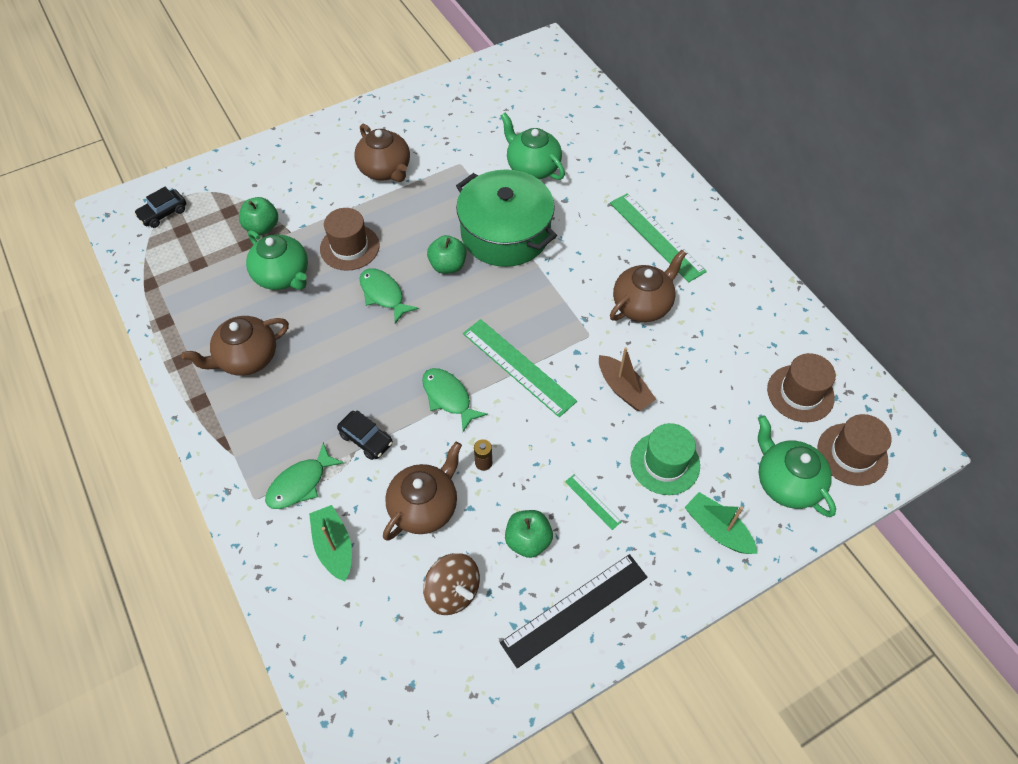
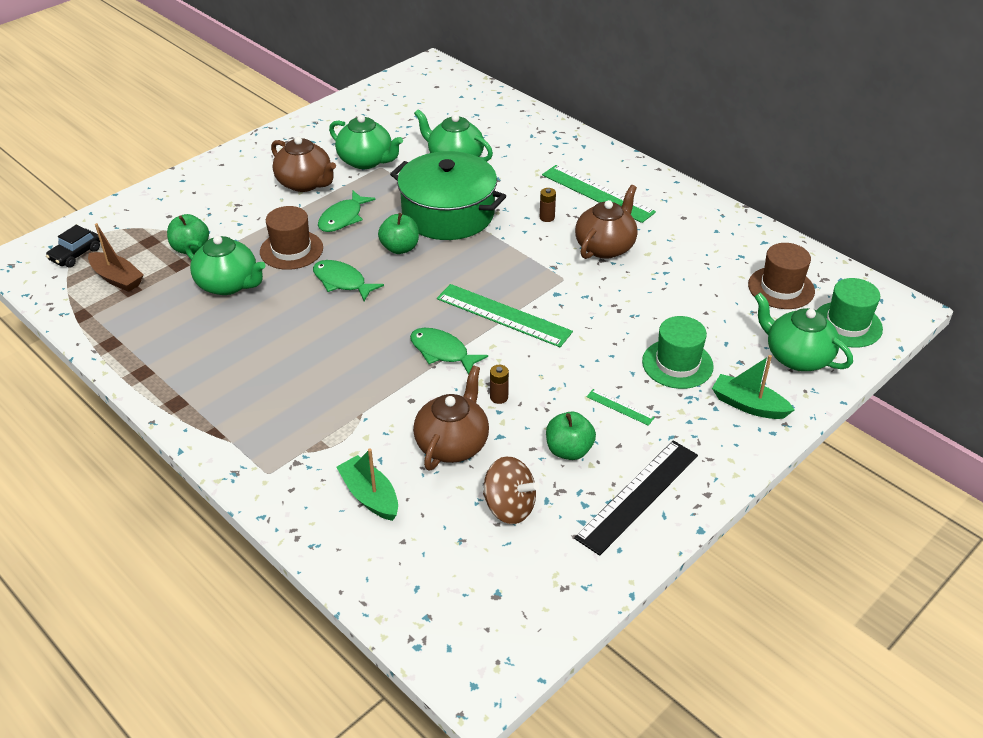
camera: 15 degrees left, 15 degrees down
(247, 358) = (215, 358): brown teapot -> none
(300, 483) = (313, 451): green fish -> green fish (343, 218)
(366, 439) = (369, 401): black car -> none
(449, 153) = (366, 161): none -> green teapot
(597, 257) = (547, 217): none -> brown battery
(623, 389) = (614, 314): brown boat -> brown boat (117, 278)
(852, 454) = (847, 324): brown hat -> green hat

